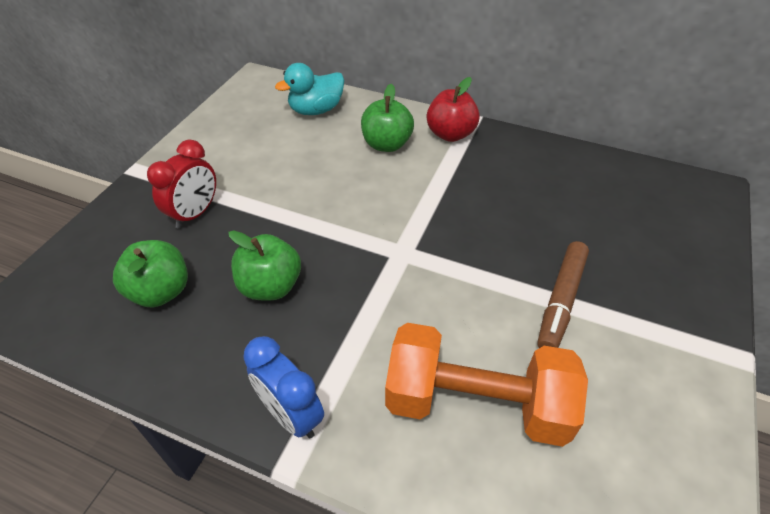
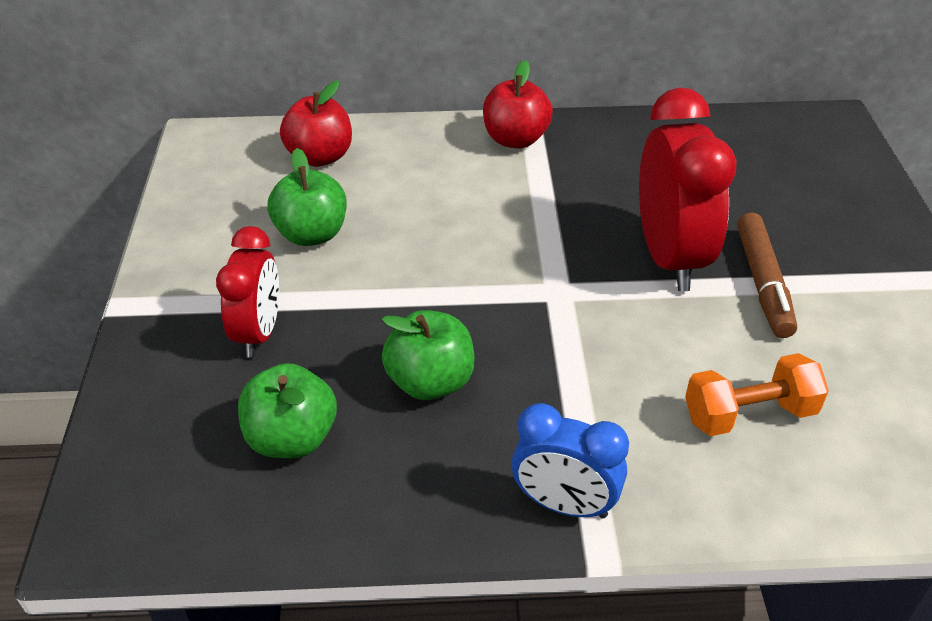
camera: 25 degrees left, 5 degrees down
(316, 110) = (320, 157): turquoise duck -> red apple
(386, 144) = (446, 174): green apple -> green apple (312, 234)
(476, 403) = (749, 414): orange dumbbell -> orange dumbbell, size x0.60
(501, 255) = (669, 258): none -> red clock

